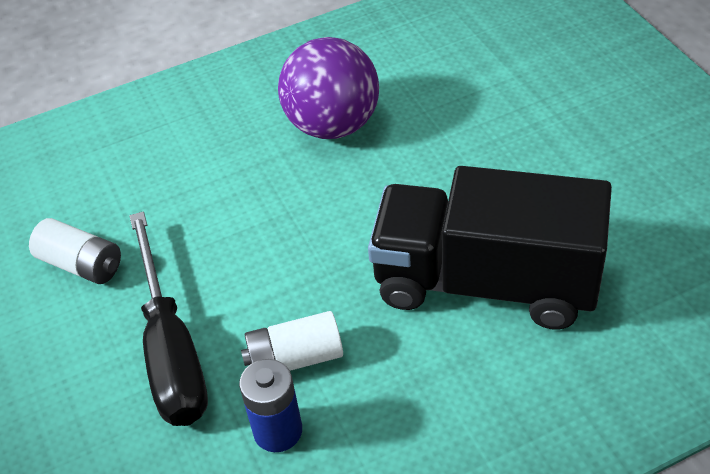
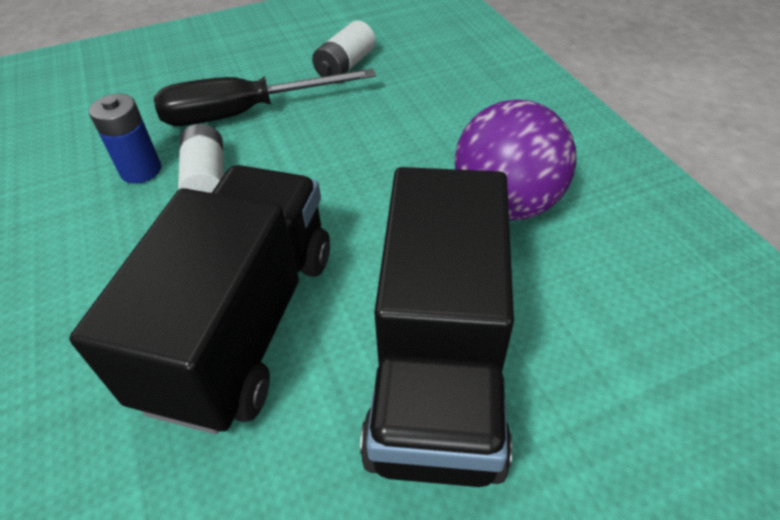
camera: 90 degrees right, 0 degrees up
(505, 160) = (438, 365): none -> black truck

